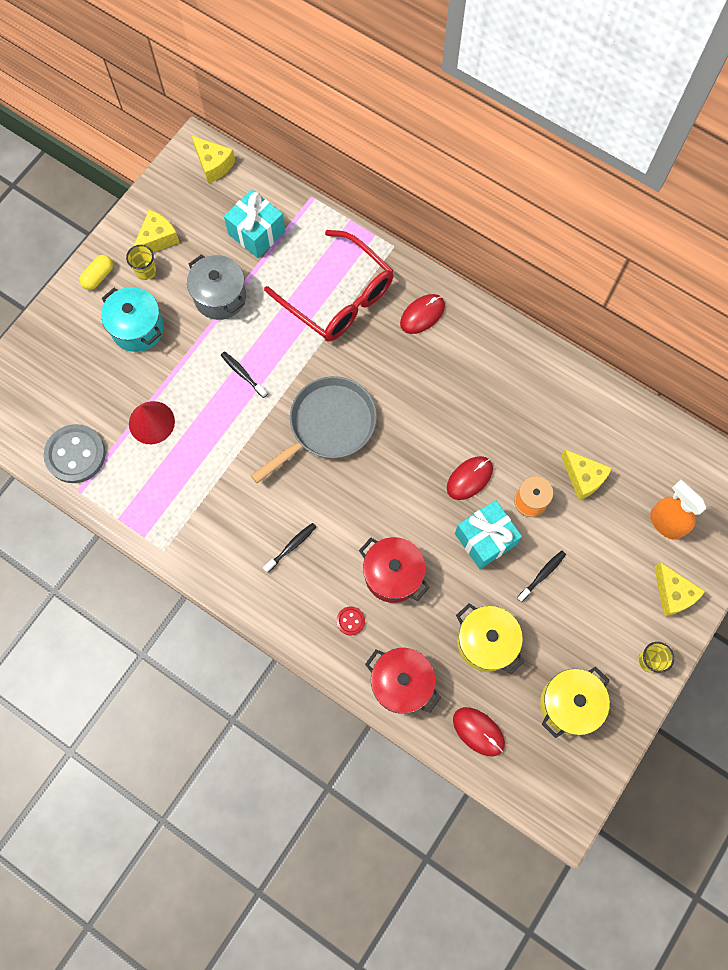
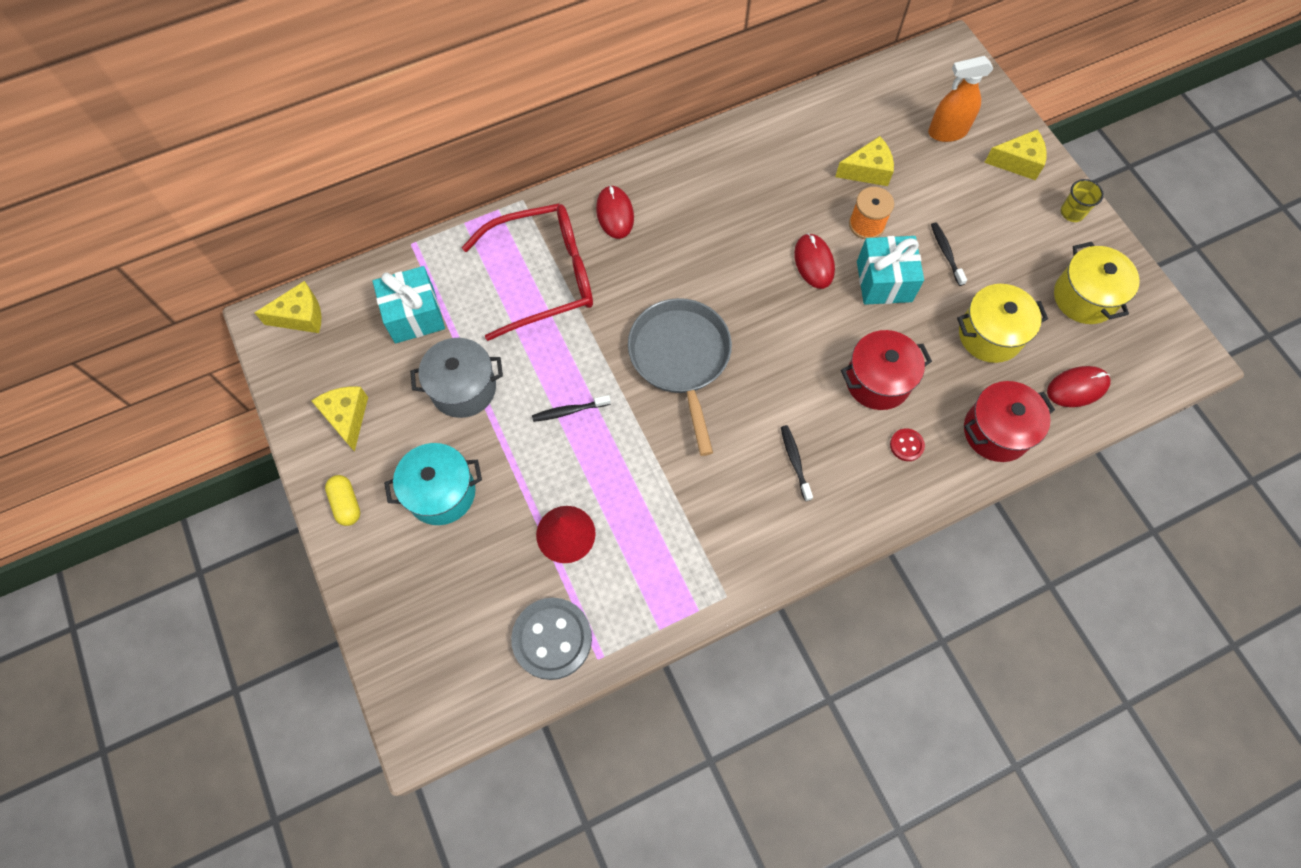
camera: 60 degrees left, 5 degrees down
(146, 271) = (377, 449): yellow cup -> none

